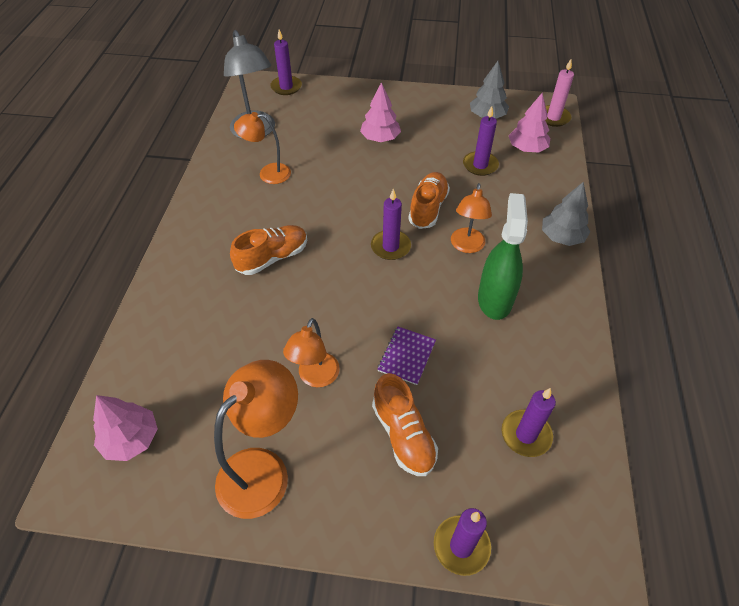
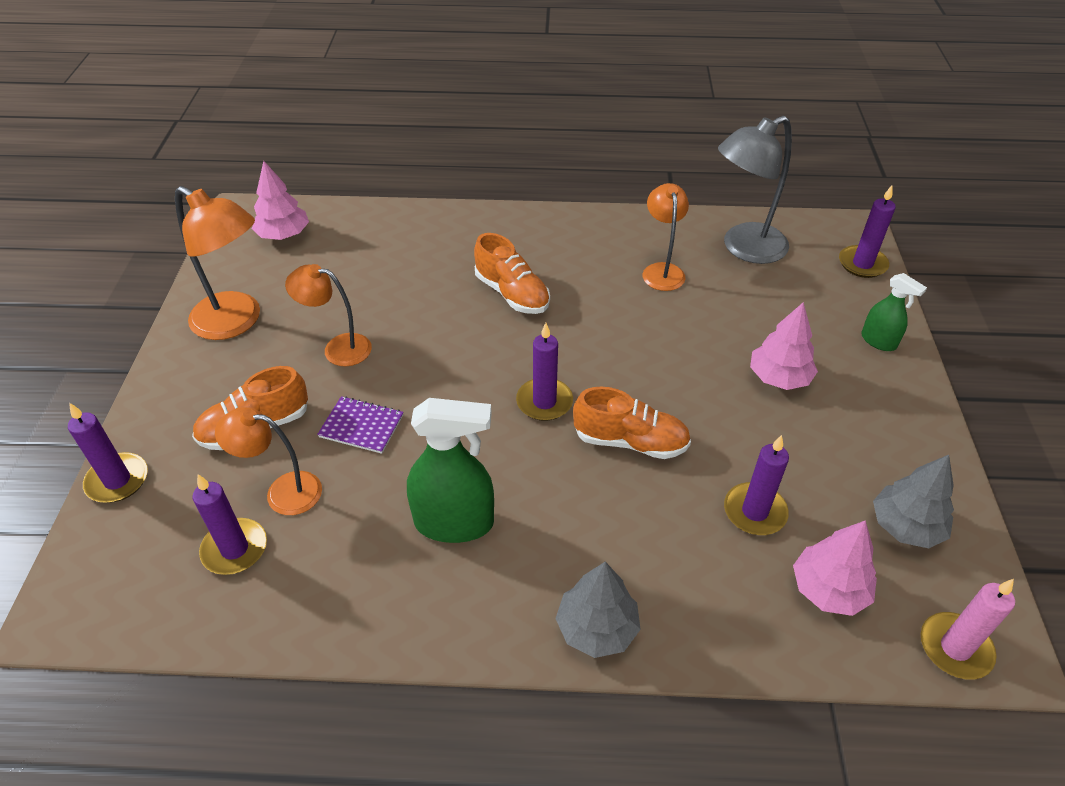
camera: 85 degrees right, 5 degrees down
(355, 96) = (878, 341): none -> green spray bottle
(466, 246) = (557, 490): orange lamp -> orange lamp (282, 492)

